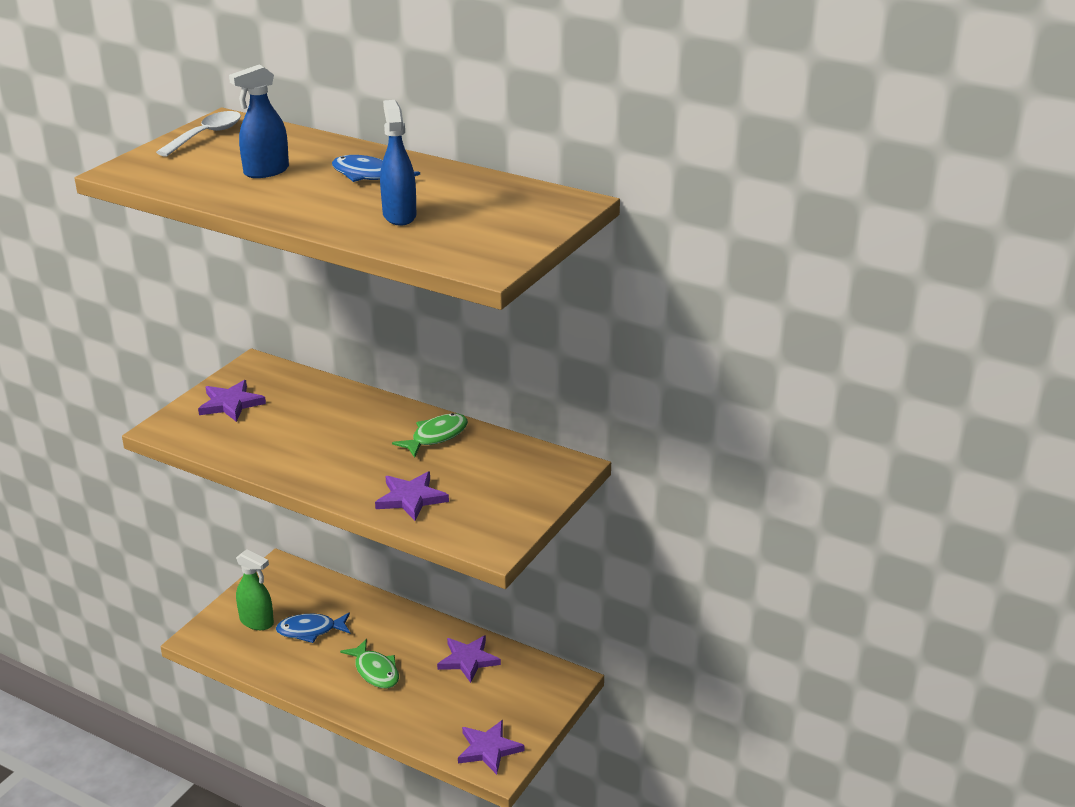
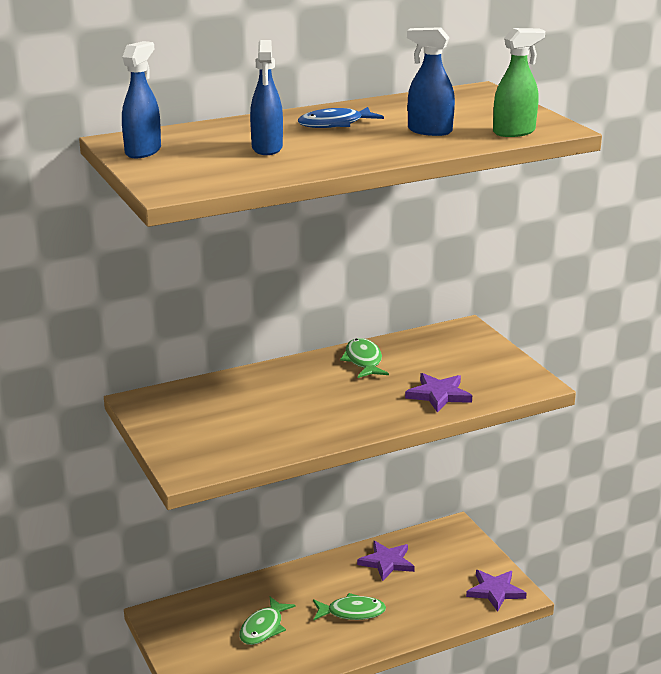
camera: 55 degrees left, 5 degrees down
(206, 135) = (143, 151): white spoon -> blue spray bottle
(230, 404) = (190, 429): purple star -> none
(257, 622) = (217, 654): green spray bottle -> green spray bottle (514, 132)
(310, 630) = (263, 628): blue fish -> green fish

